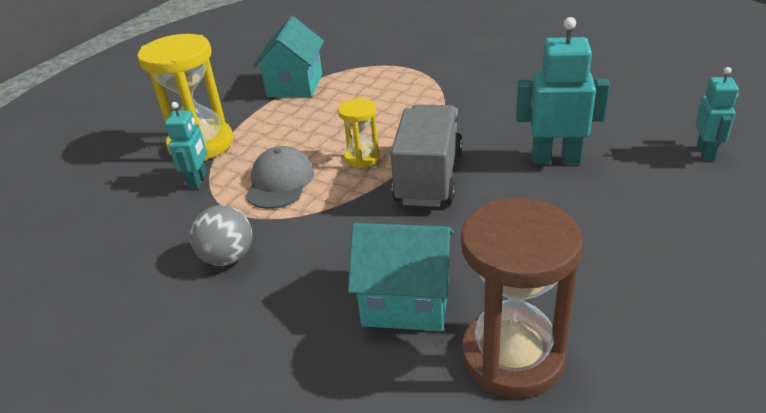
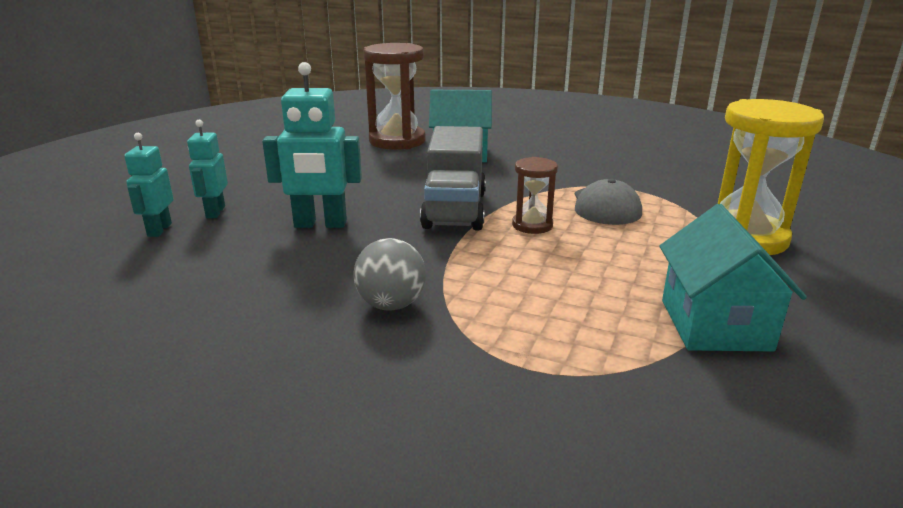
camera: 170 degrees right, 10 degrees down
(198, 180) = (694, 207): turquoise robot -> turquoise robot (215, 212)
(228, 258) = (601, 167): grey ball -> grey ball (391, 305)
(362, 157) = (532, 225): yellow hourglass -> brown hourglass

